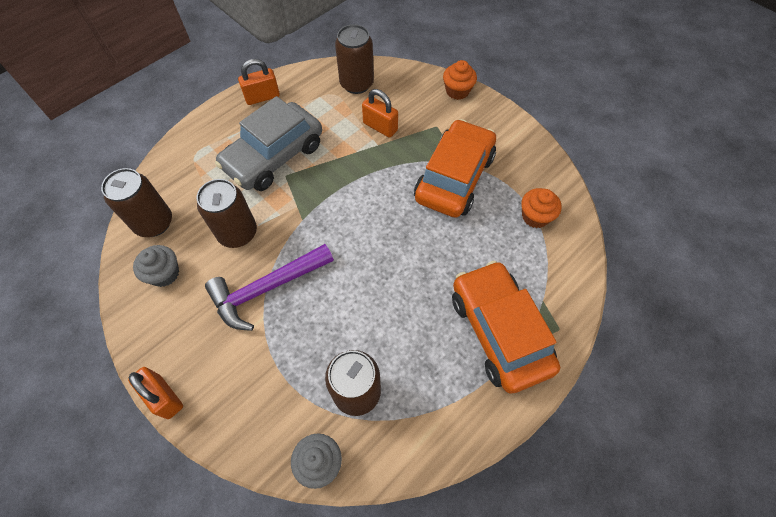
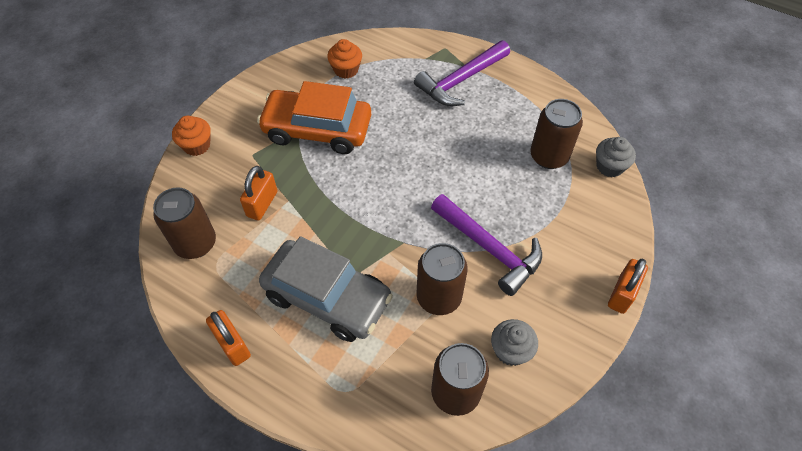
camera: 105 degrees left, 5 degrees down
(499, 331) = (461, 80): orange car -> purple hammer

